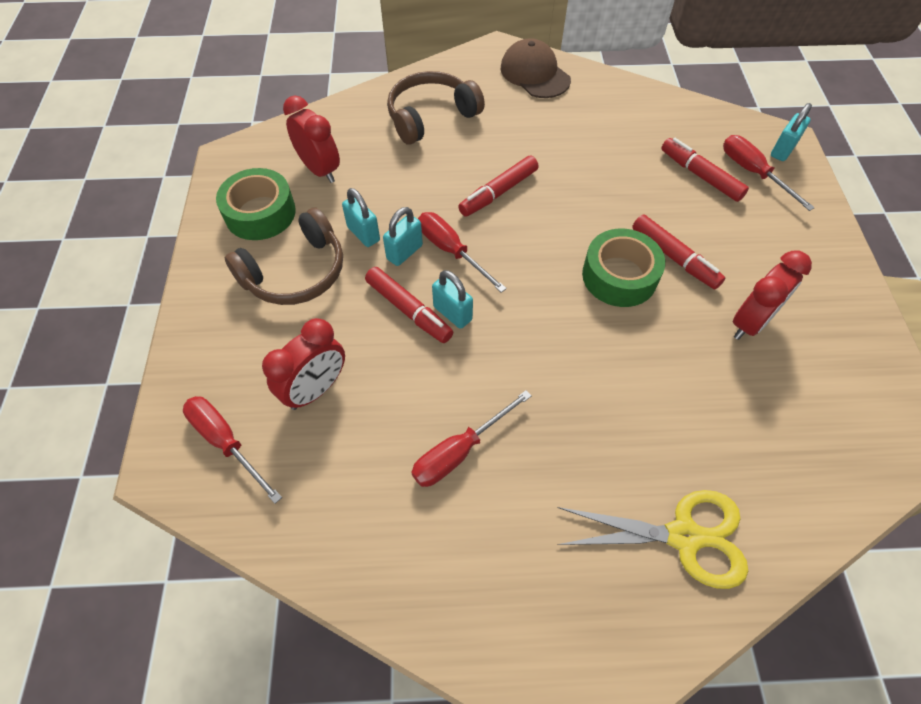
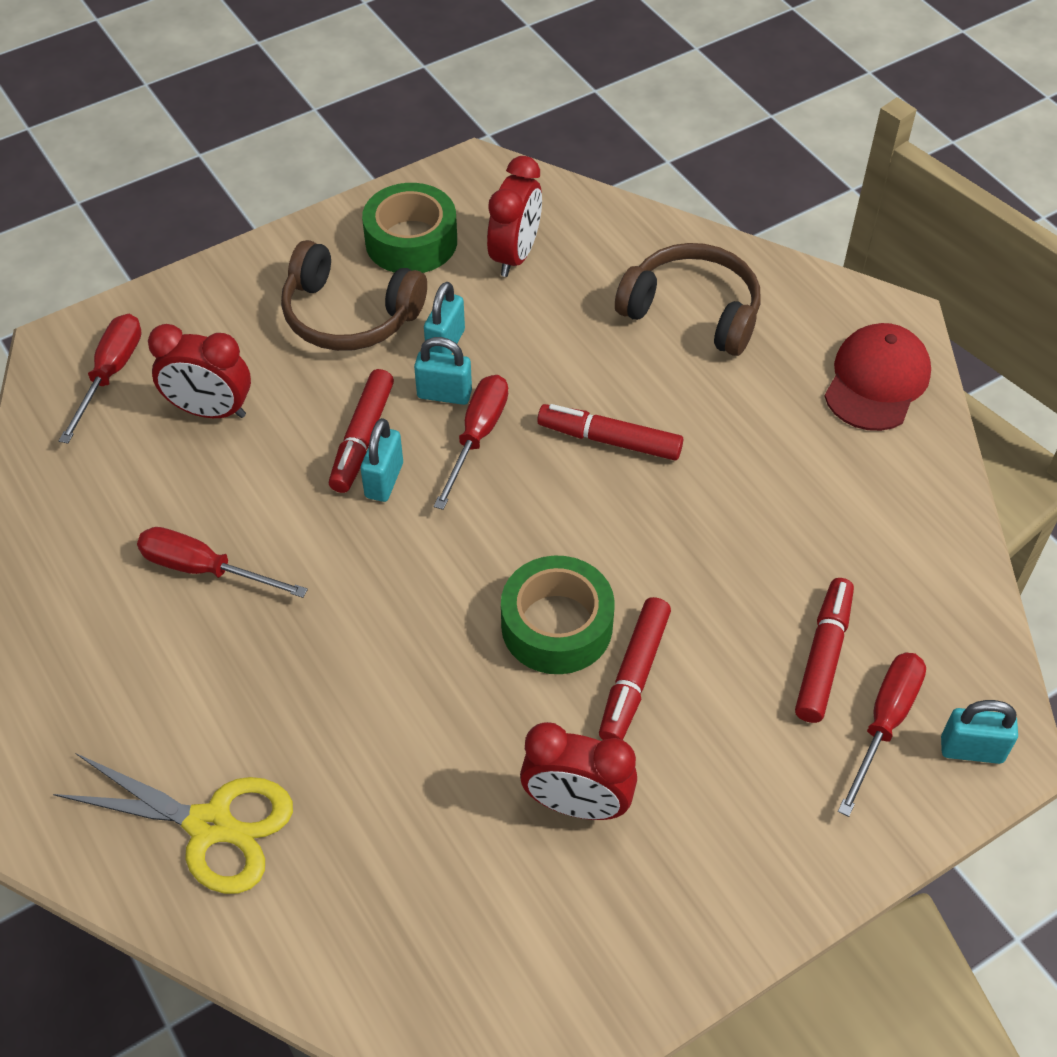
camera: 60 degrees right, 5 degrees down
(534, 74) = (876, 381): brown cap -> red cap
(683, 536) = (210, 825): yellow scissors -> yellow scissors turned 45 degrees counterclockwise

